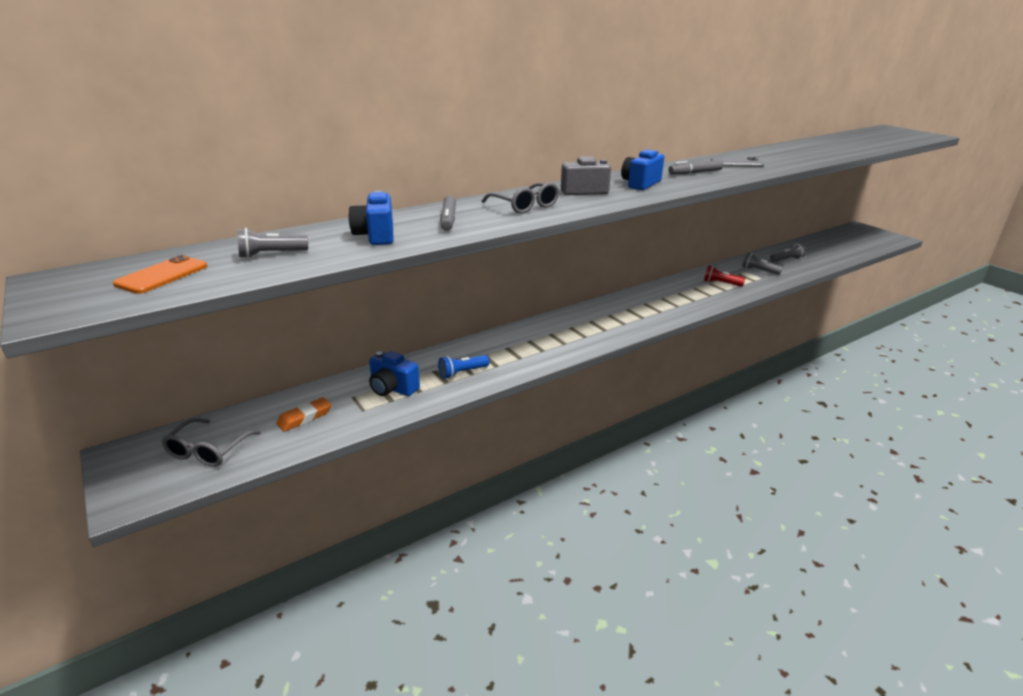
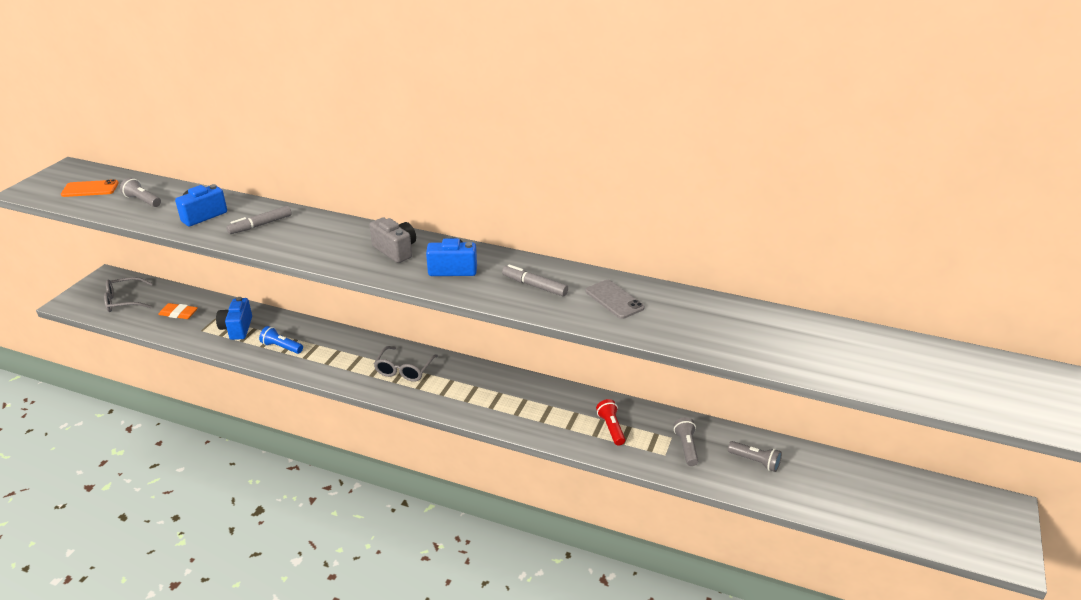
camera: 55 degrees right, 5 degrees up
(525, 206) = (323, 241): grey glasses -> grey glasses (404, 370)

